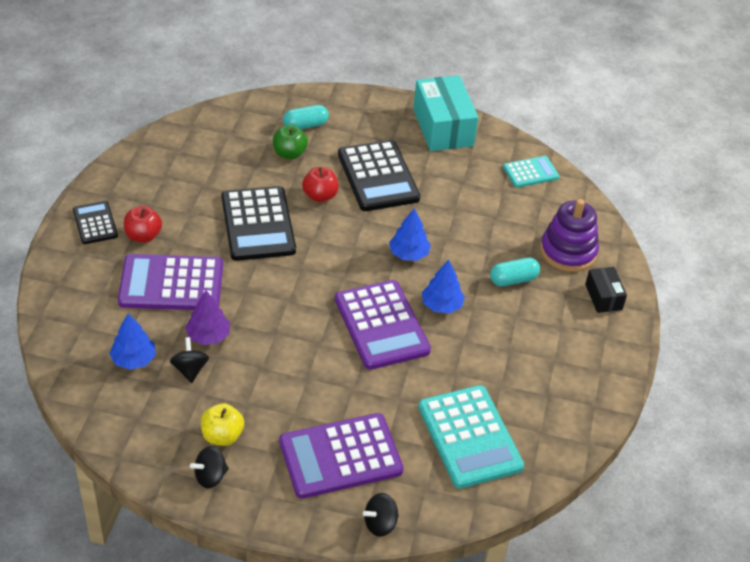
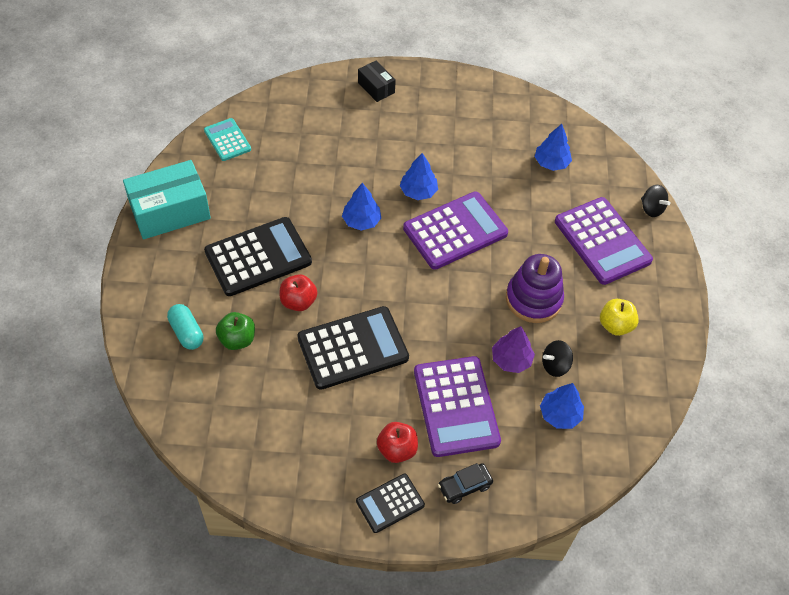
camera: 100 degrees left, 10 degrees up
(89, 273) = (464, 486): none -> black car
(210, 476) = (657, 325): black spinning top -> none
(469, 437) = (551, 163): turquoise calculator -> blue tree
(513, 279) = (373, 145): turquoise capsule -> none
(568, 251) = (328, 111): purple stacking toy -> purple stacking toy (533, 299)
(603, 297) = (376, 87): black box -> black box turned 75 degrees clockwise

